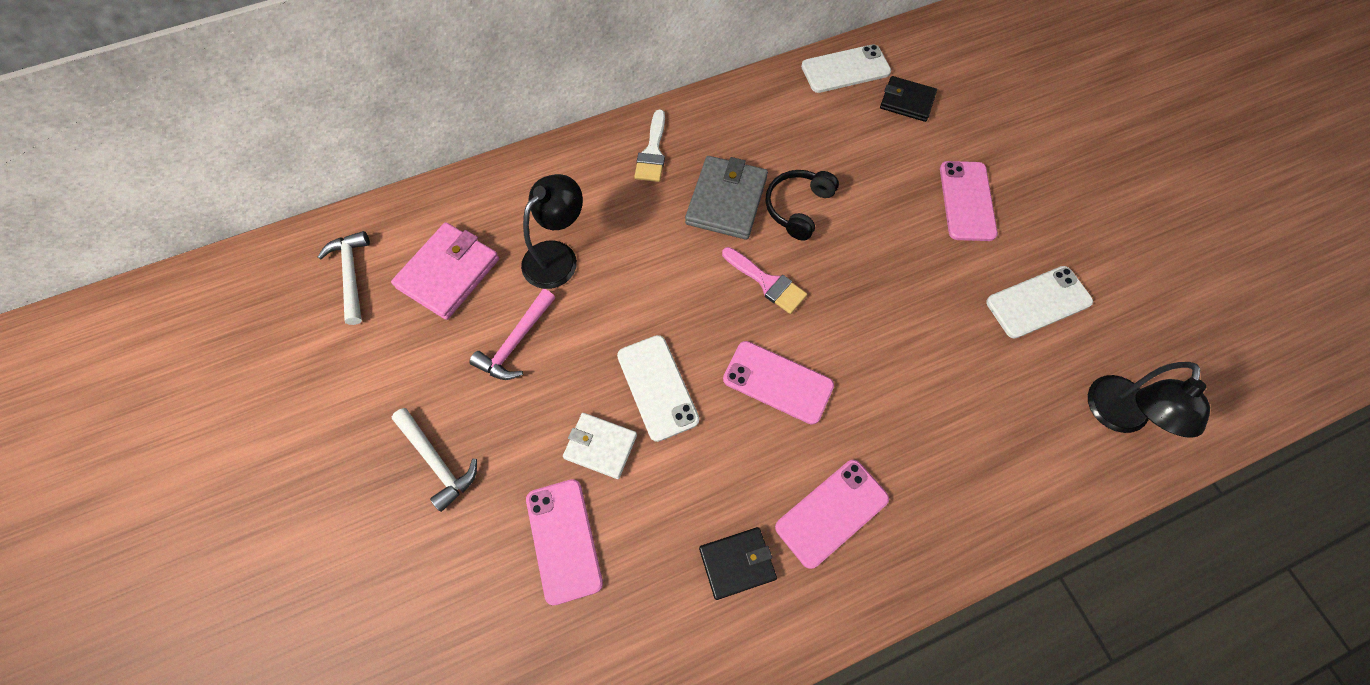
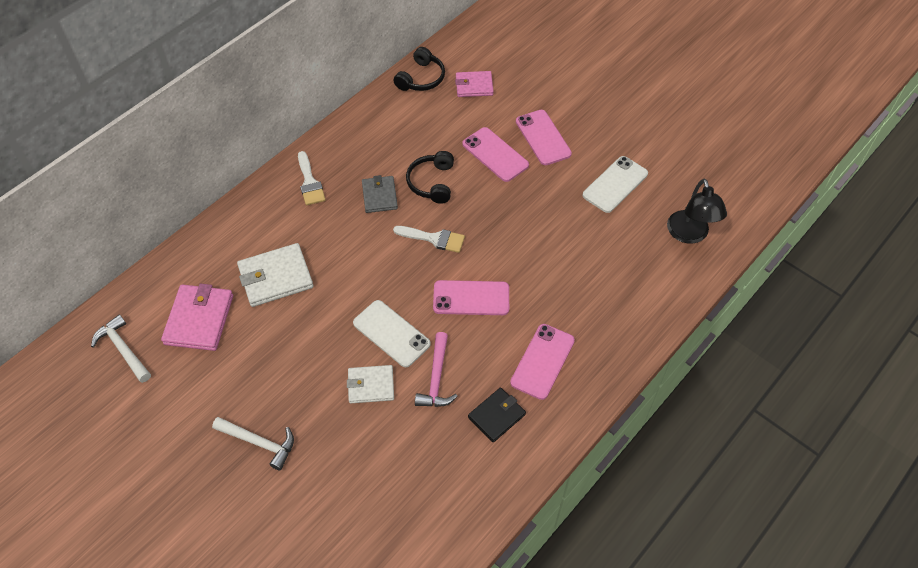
camera: 25 degrees left, 10 degrees down
(516, 342) = (275, 345): pink hammer -> pink hammer (436, 378)
(557, 256) = (276, 277): black lamp -> white wallet
(563, 540) = (375, 452): pink phone -> pink phone (495, 155)
(726, 200) = (379, 196): grey wallet -> grey wallet, size x0.65
(767, 282) = (434, 239): pink brush -> white brush
(845, 69) = (421, 78): white phone -> black headphones
(907, 101) = (474, 86): black wallet -> pink wallet

